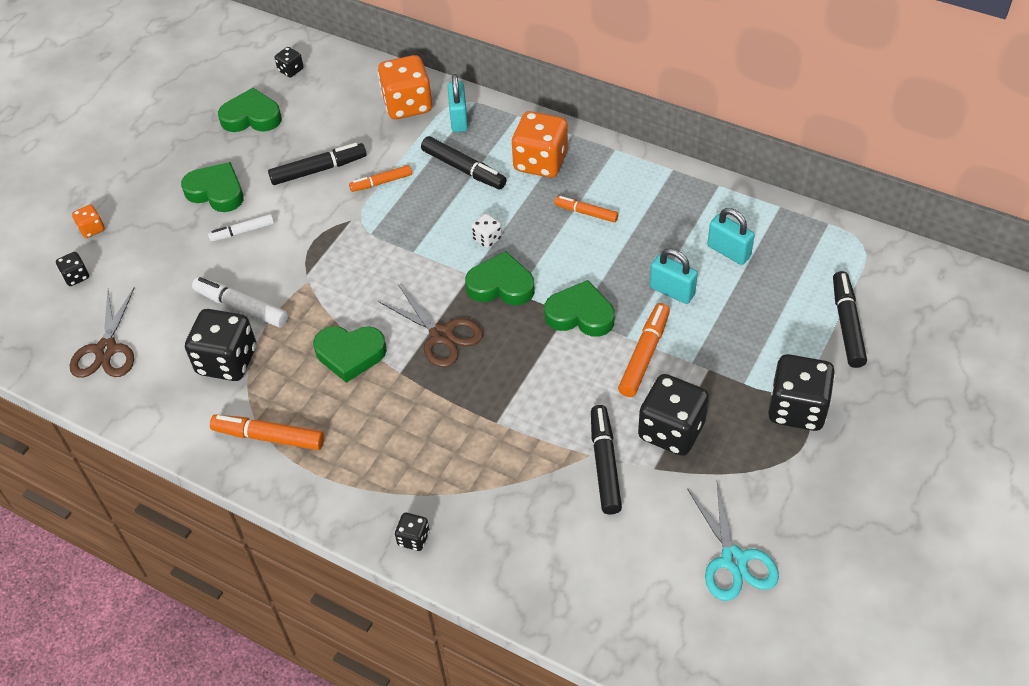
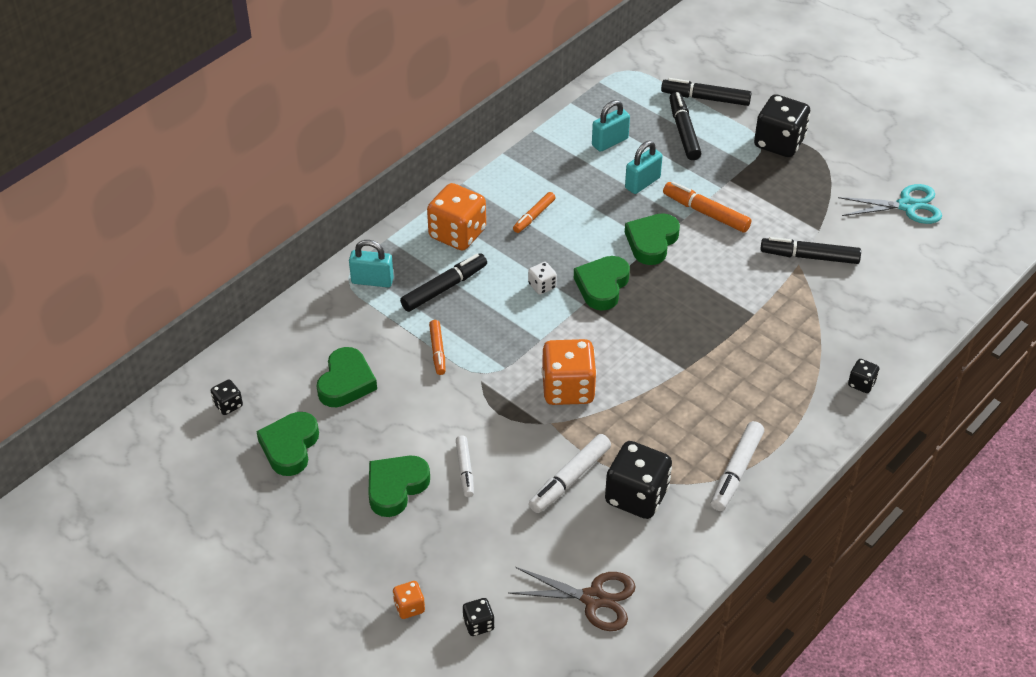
camera: 80 degrees left, 5 degrees down
(269, 437) = (736, 471): orange marker -> white marker
(318, 170) = (398, 398): black marker -> black marker (683, 131)
(350, 354) = (654, 401): green heart -> green heart (346, 382)
(407, 105) = (332, 316): orange dice -> orange dice (568, 389)
(441, 335) = (648, 334): brown scissors -> none
(671, 430) = (785, 213): black dice -> none

